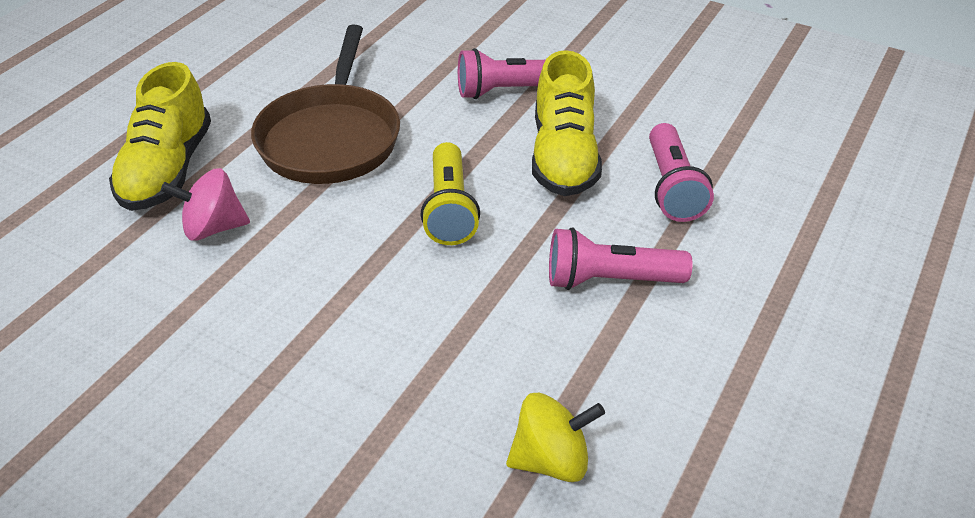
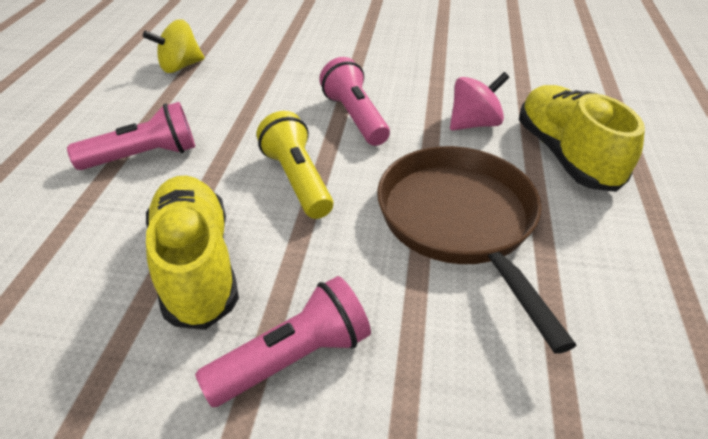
camera: 160 degrees right, 0 degrees up
(672, 188) = (70, 256): pink flashlight -> pink flashlight (355, 117)

